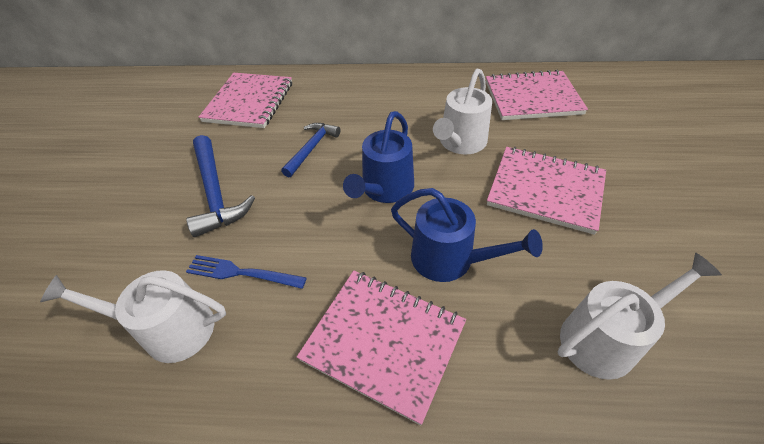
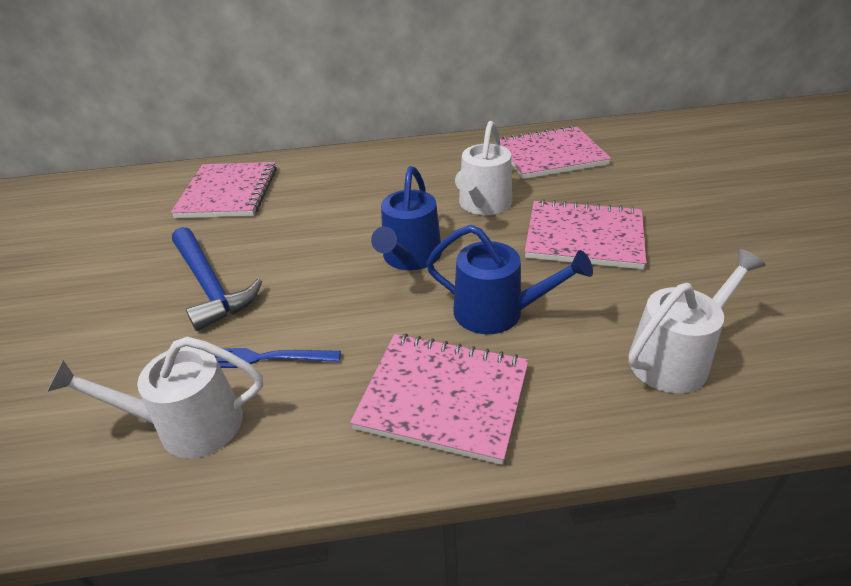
camera: 10 degrees left, 10 degrees down
(311, 148) = (315, 229): blue hammer -> none

